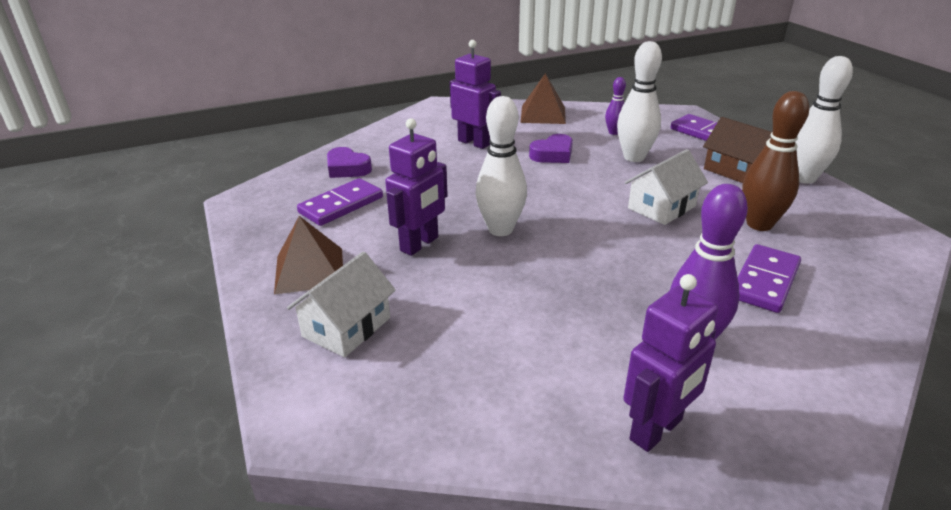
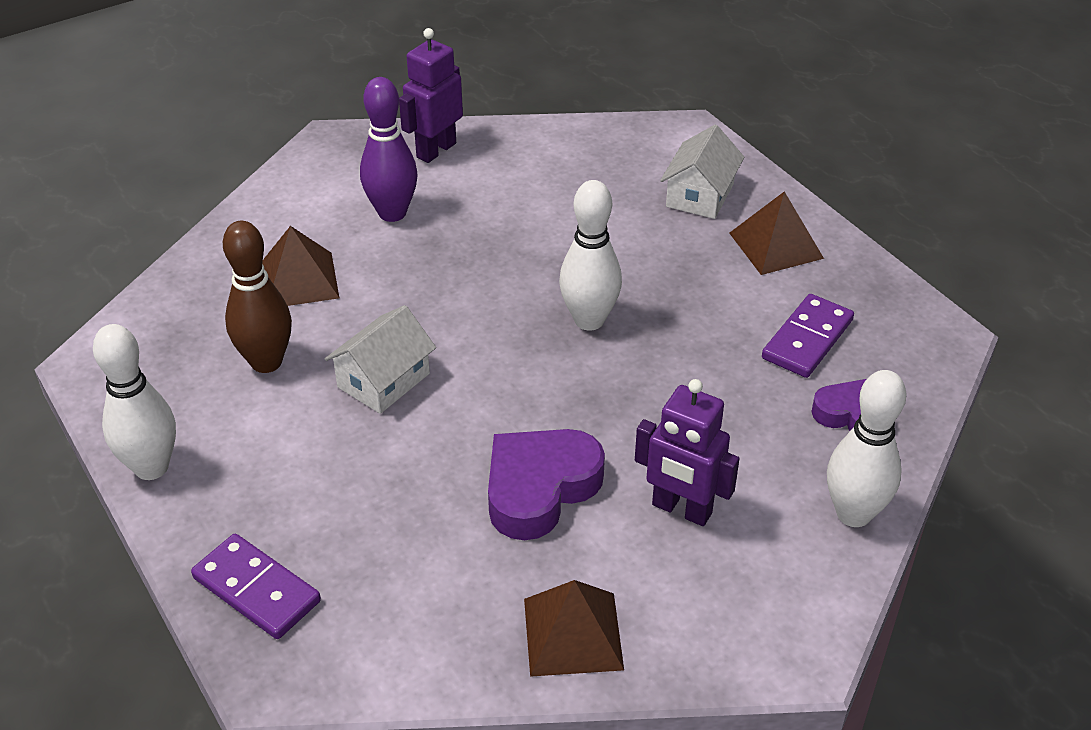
camera: 170 degrees right, 10 degrees up
(420, 244) = (676, 289): purple robot -> none
(553, 154) = (539, 488): purple heart -> purple heart, size x1.63
(613, 132) = (431, 575): purple bowling pin -> none
(634, 157) = (404, 495): white bowling pin -> white bowling pin (853, 514)
(735, 170) = (248, 476): brown house -> none
(764, 281) = (299, 280): purple domino -> brown pyramid

